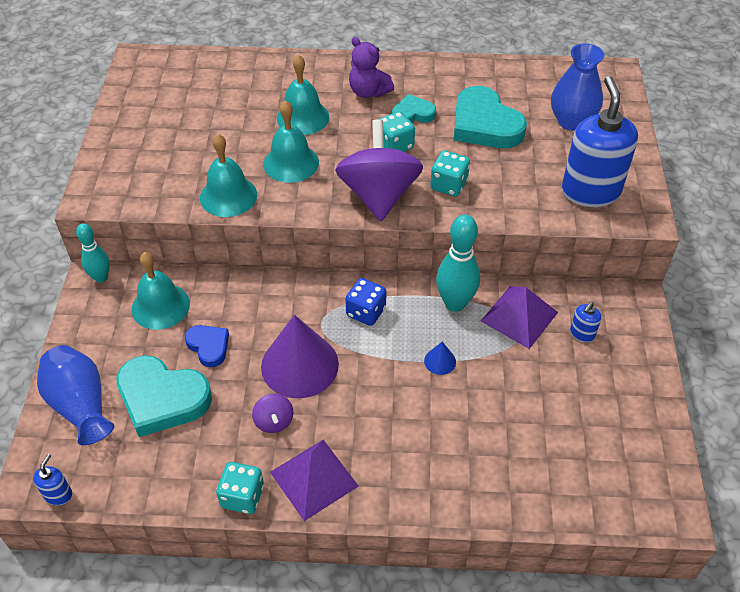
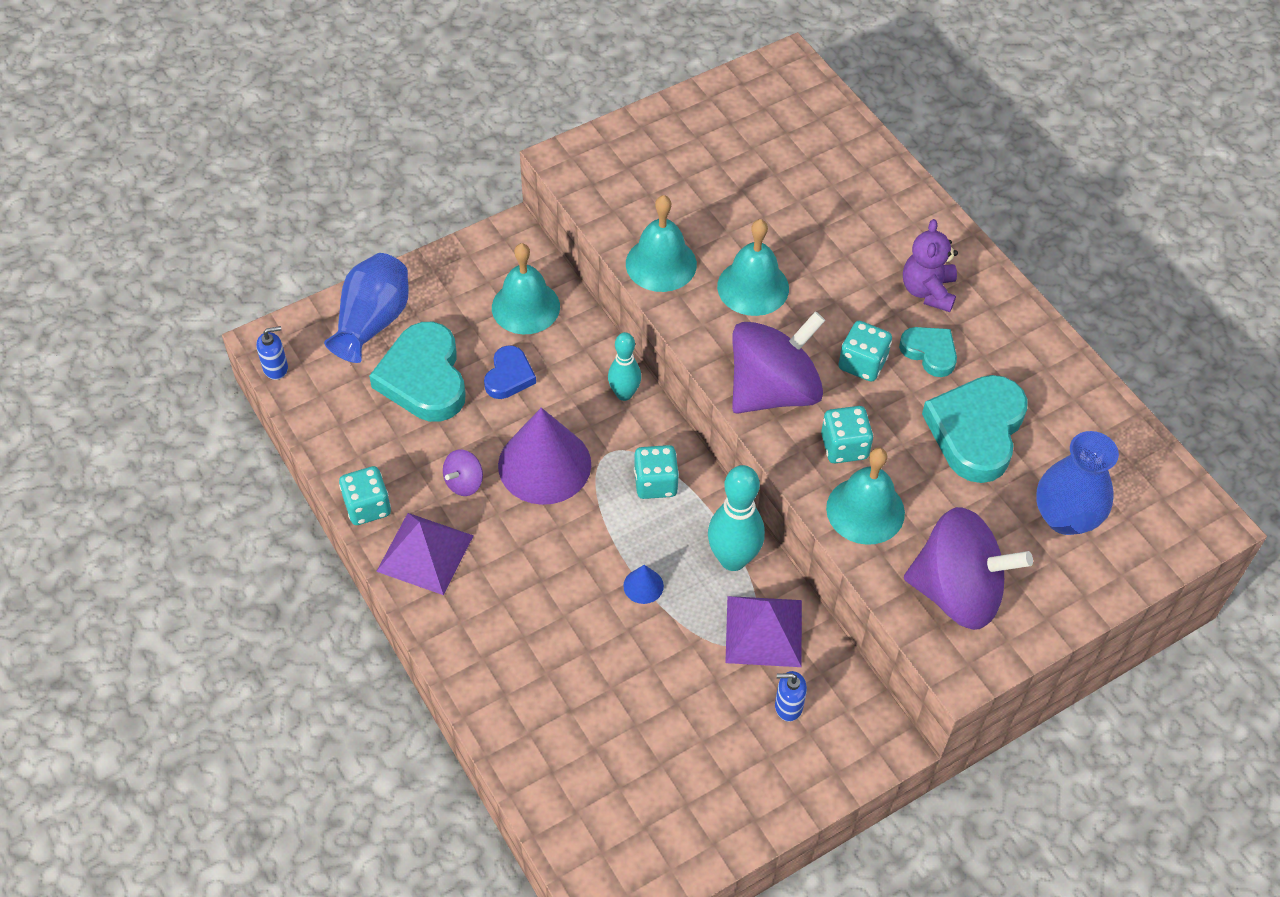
camera: 55 degrees right, 5 degrees up
(101, 277) = (522, 238): turquoise bowling pin -> turquoise bowling pin (624, 394)
(302, 117) = (831, 256): turquoise bell -> turquoise bell (865, 510)
(366, 312) = (655, 483): blue dice -> turquoise dice
(590, 191) = (957, 592): blue soap dispenser -> purple spinning top

